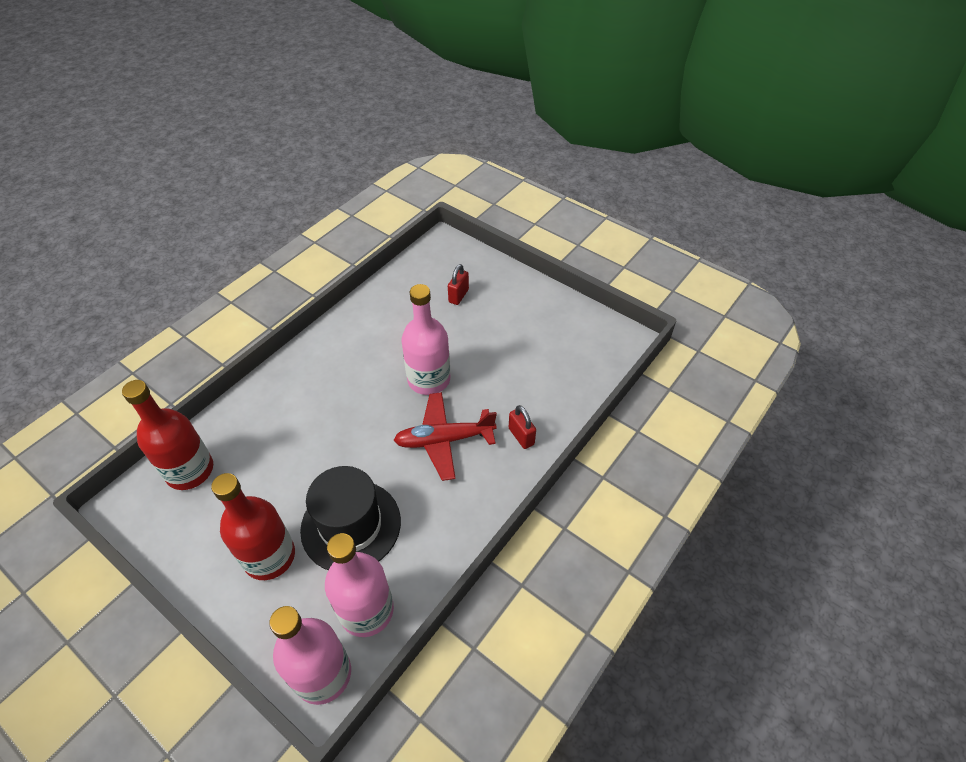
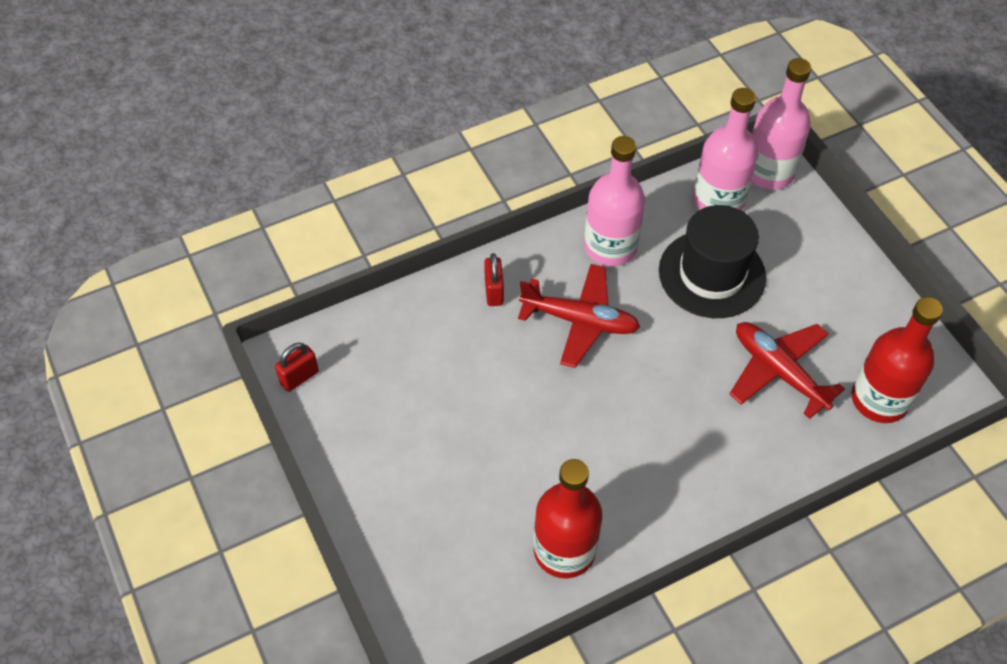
camera: 155 degrees left, 5 degrees up
(269, 556) = (800, 277): red bottle -> red bottle (564, 550)
(275, 461) = (779, 372): none -> red plane
(429, 379) = (563, 402): pink bottle -> pink bottle (610, 247)
(458, 296) = (460, 519): red padlock -> red padlock (299, 377)

